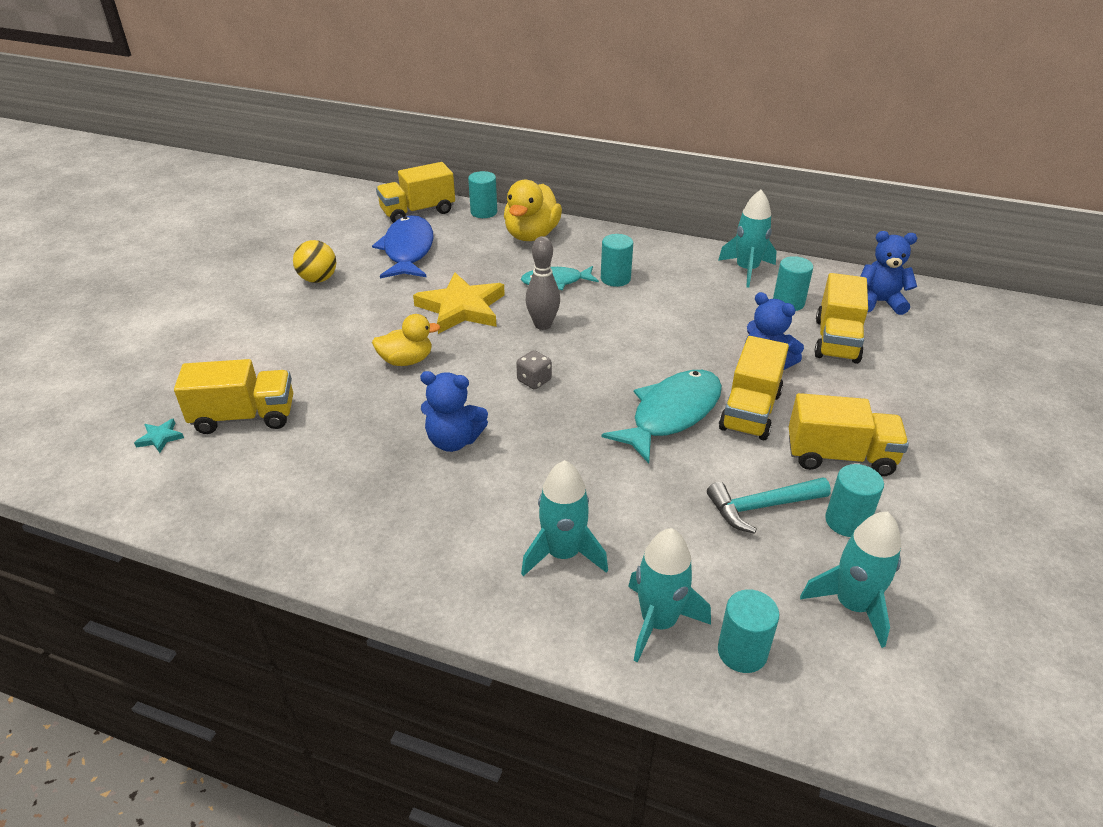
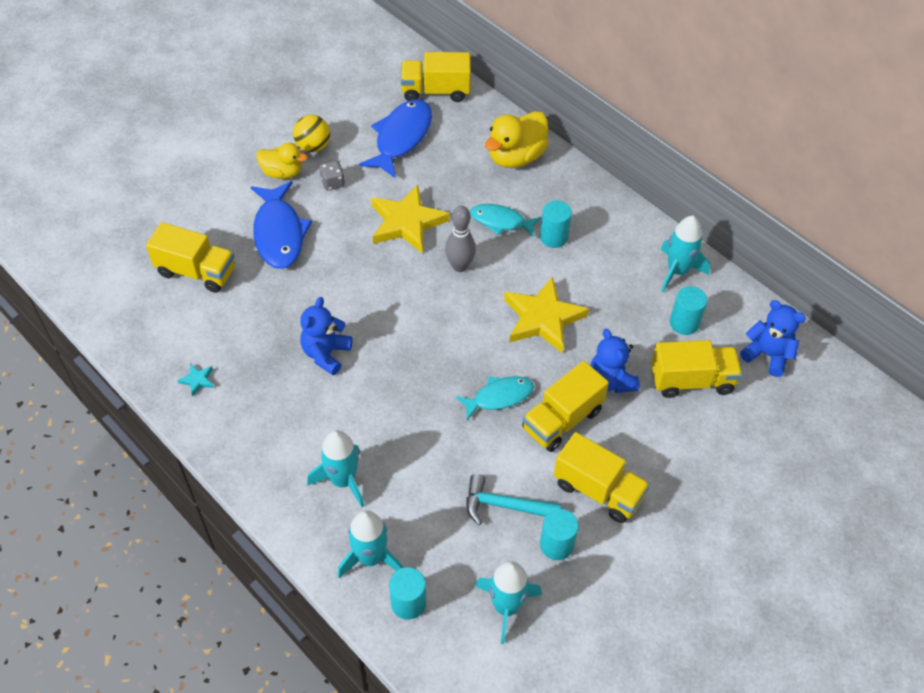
camera: 25 degrees right, 15 degrees up
(160, 438) = (135, 268): turquoise star -> turquoise star (197, 380)
(326, 355) = (279, 233): none -> blue fish
(406, 361) = (334, 262): yellow duck -> yellow duck (282, 172)
(453, 440) = (326, 354): blue teddy bear -> blue teddy bear turned 75 degrees clockwise
(484, 212) = (492, 112): turquoise cylinder -> none
(534, 381) = (417, 321): grey dice -> grey dice (332, 183)
(658, 339) = (543, 318): none -> yellow star
(671, 414) = (499, 397): turquoise fish -> turquoise fish, size x0.62
(836, 341) = (691, 380): yellow truck -> yellow truck turned 135 degrees counterclockwise

